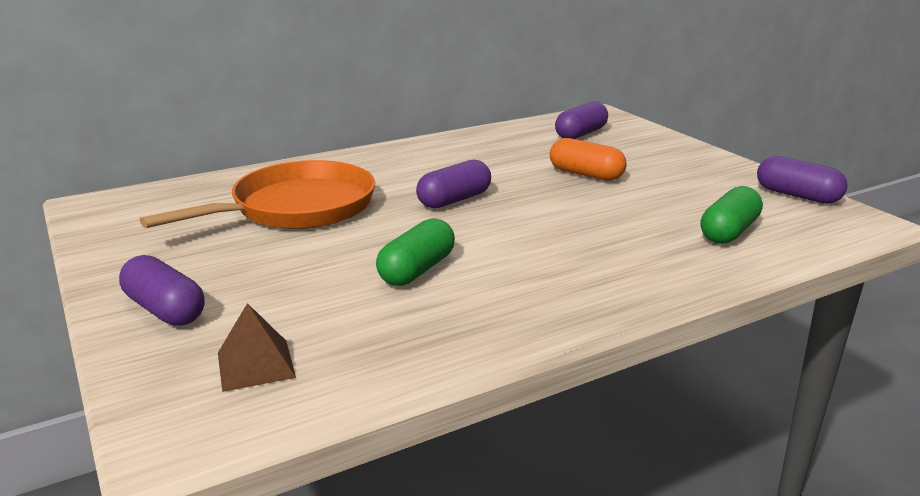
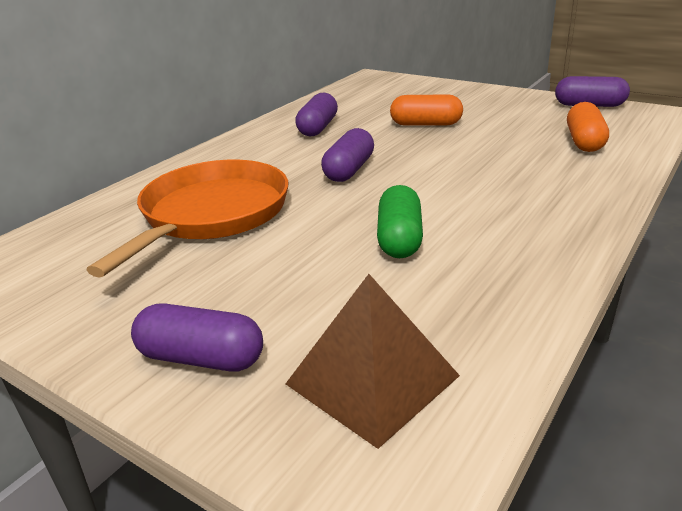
camera: 25 degrees left, 5 degrees up
(256, 364) = (372, 379): brown pyramid -> brown pyramid, size x1.59
(581, 134) = (378, 94): purple capsule -> purple capsule (318, 128)
(728, 232) = (584, 142): green capsule -> orange capsule

